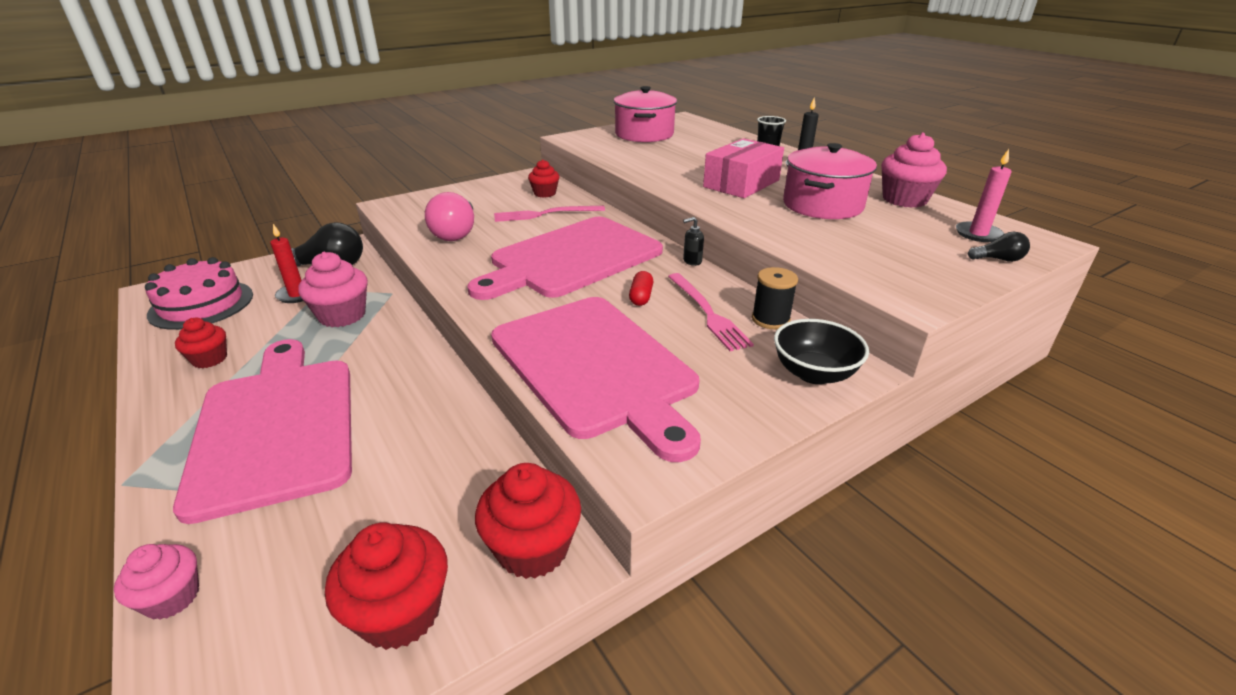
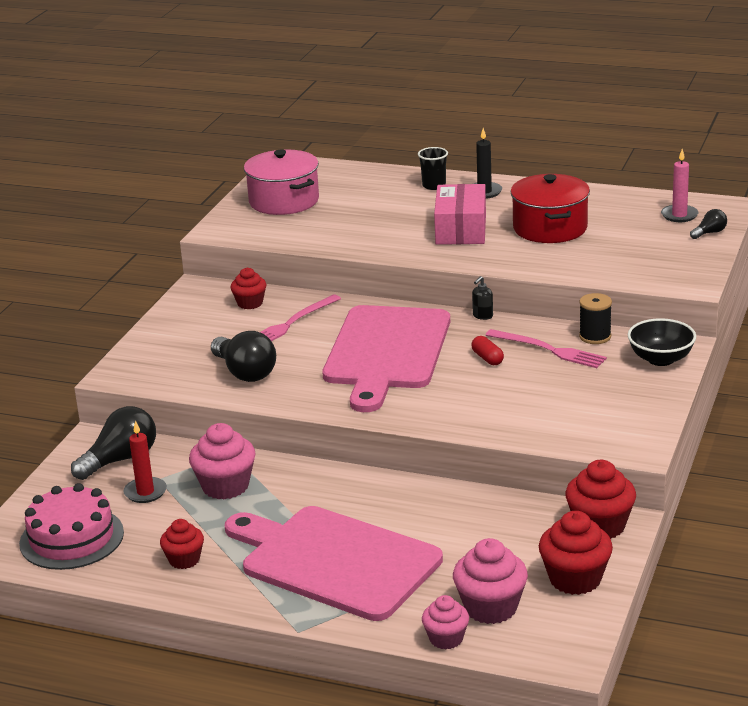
camera: 35 degrees left, 5 degrees down
(456, 233) = (245, 372): pink light bulb -> black light bulb
(595, 367) = (529, 414): pink cutting board -> none
(822, 205) = (550, 228): pink pot -> red pot
(904, 200) = (601, 200): pink cupcake -> pink cupcake (490, 607)

